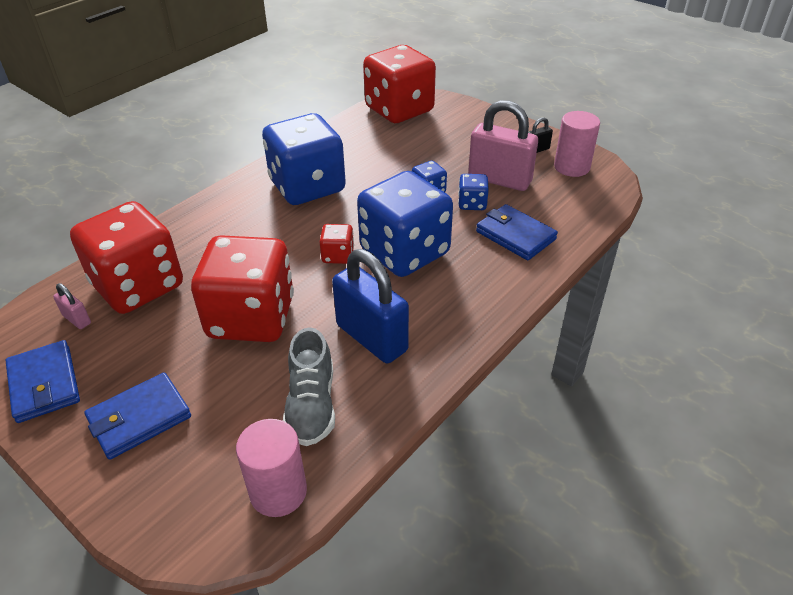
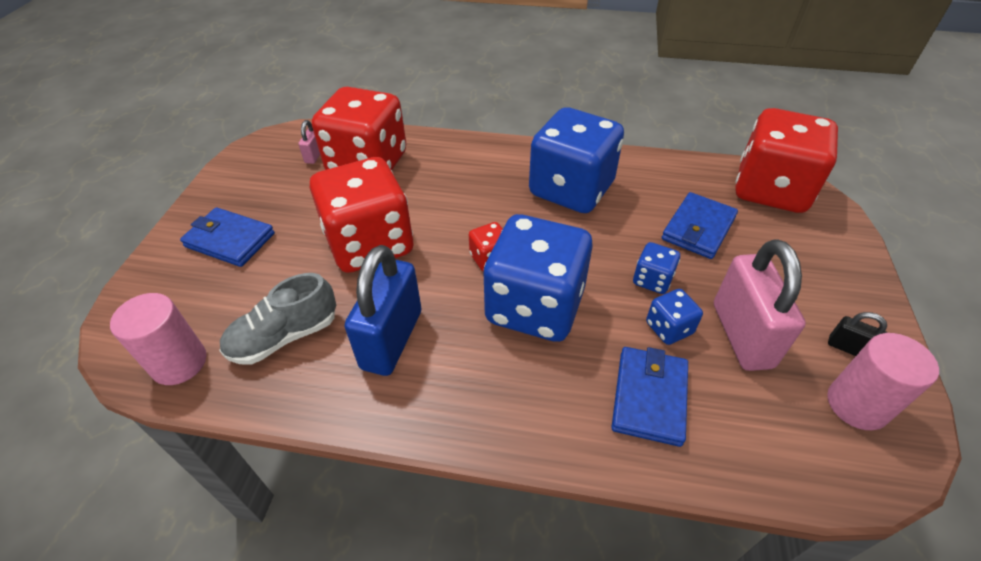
camera: 60 degrees right, 5 degrees up
(44, 384) = (244, 177): blue wallet -> blue wallet (698, 228)

